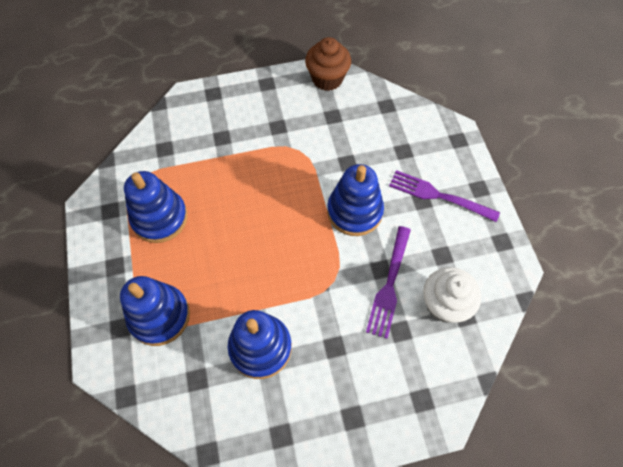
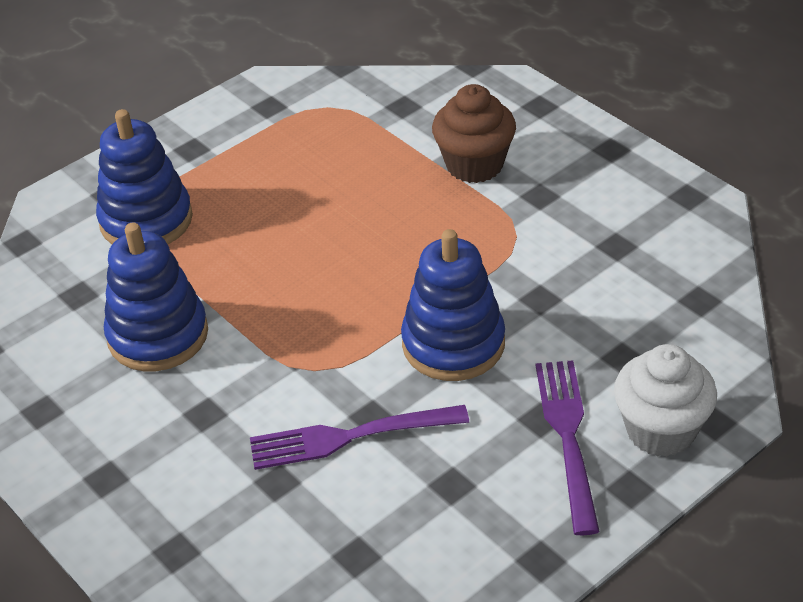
camera: 65 degrees right, 20 degrees down
(160, 218) = (290, 153): blue stacking toy -> none
(327, 79) = (686, 209): brown cupcake -> brown cupcake (474, 165)
(444, 304) = (360, 520): white cupcake -> white cupcake (661, 430)

